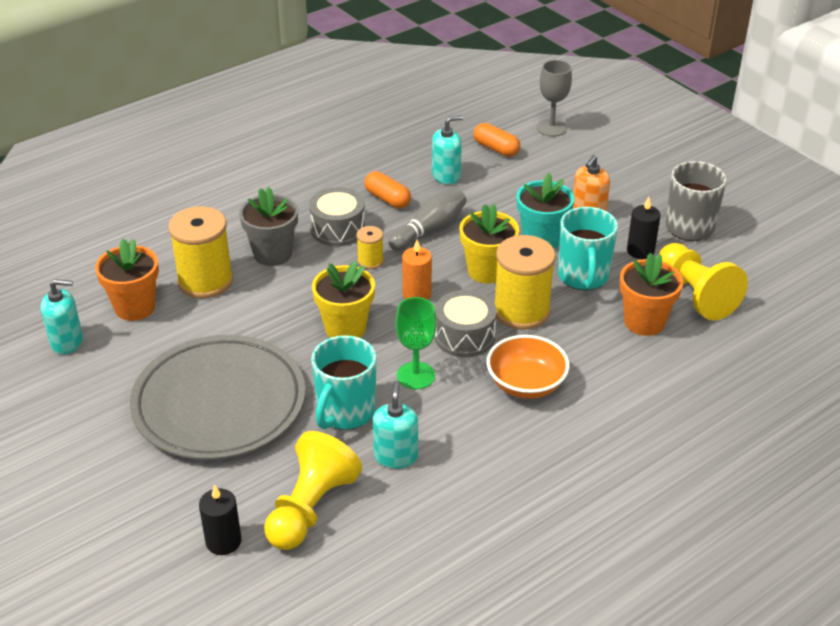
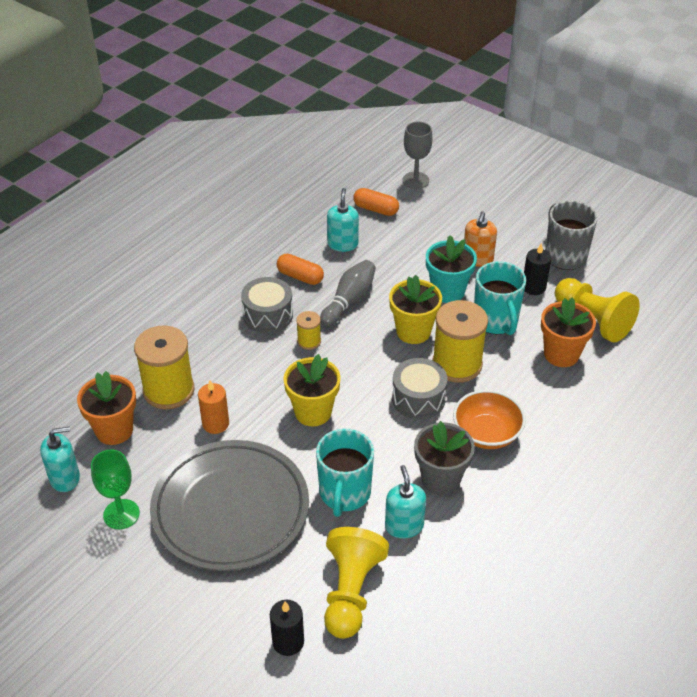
camera: 15 degrees left, 5 degrees up
(272, 254) = (219, 351): grey flower pot -> grey flower pot (441, 479)
(415, 375) = (391, 445): green goblet -> green goblet (121, 514)
(416, 294) = (362, 366): orange candle -> orange candle (215, 424)
(446, 176) = (342, 244): turquoise soap dispenser -> turquoise soap dispenser turned 45 degrees counterclockwise

